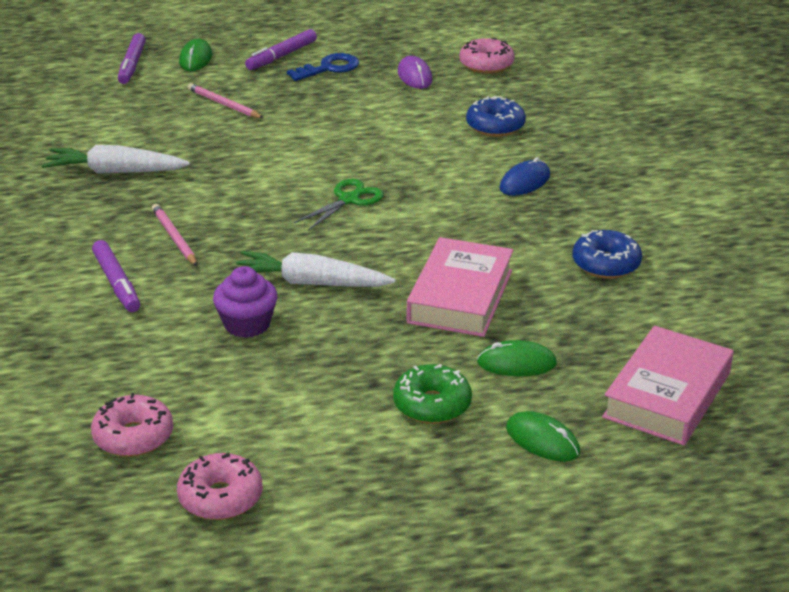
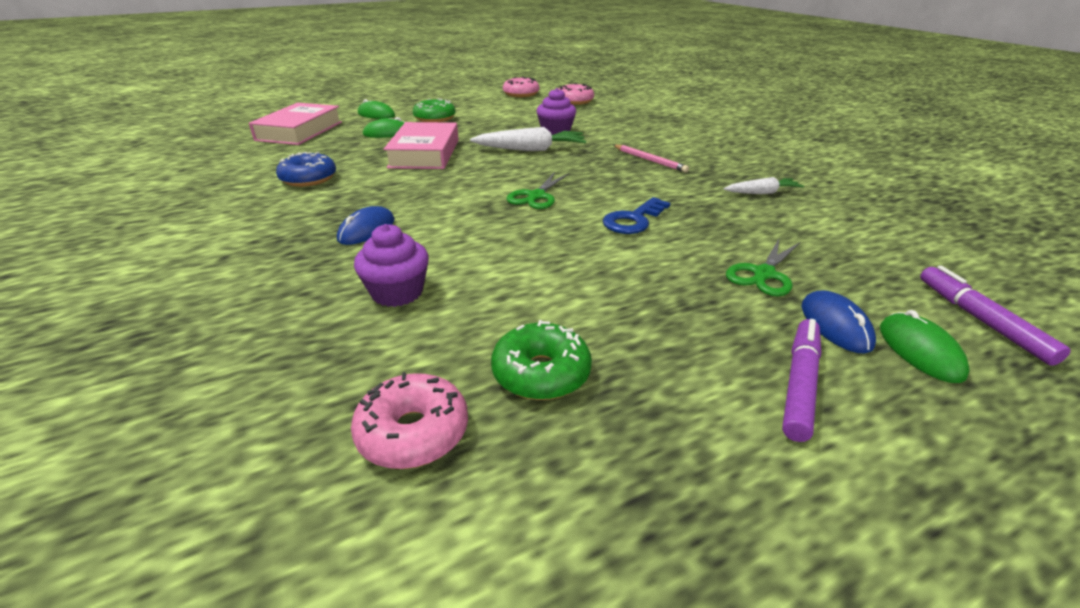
camera: 165 degrees right, 0 degrees up
(115, 172) = (761, 193): white carrot -> white carrot, size x0.59
(117, 283) = (655, 138): purple marker -> none
(223, 74) = (835, 325): none -> blue mouse
(224, 104) = (763, 274): pink pencil -> green scissors
(329, 68) = (694, 367): blue key -> blue key (633, 220)
(414, 76) = (541, 373): purple mouse -> green donut
(495, 126) = (397, 292): blue donut -> purple cupcake

